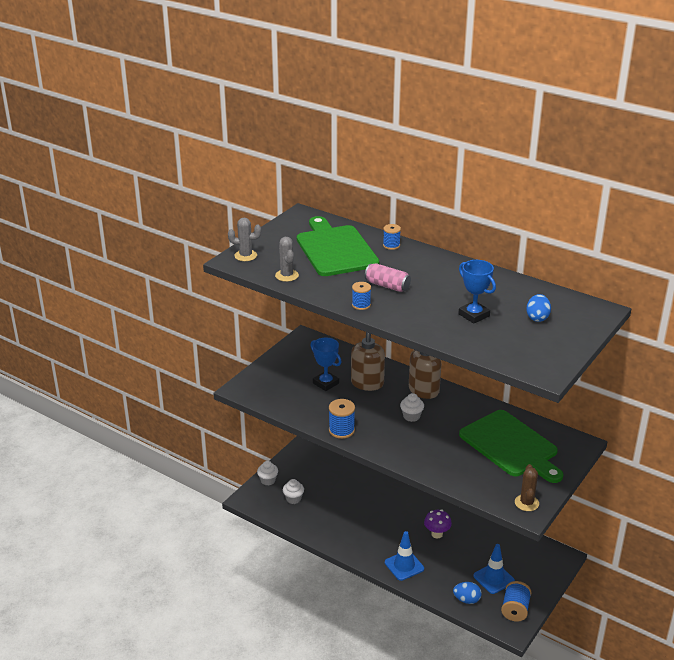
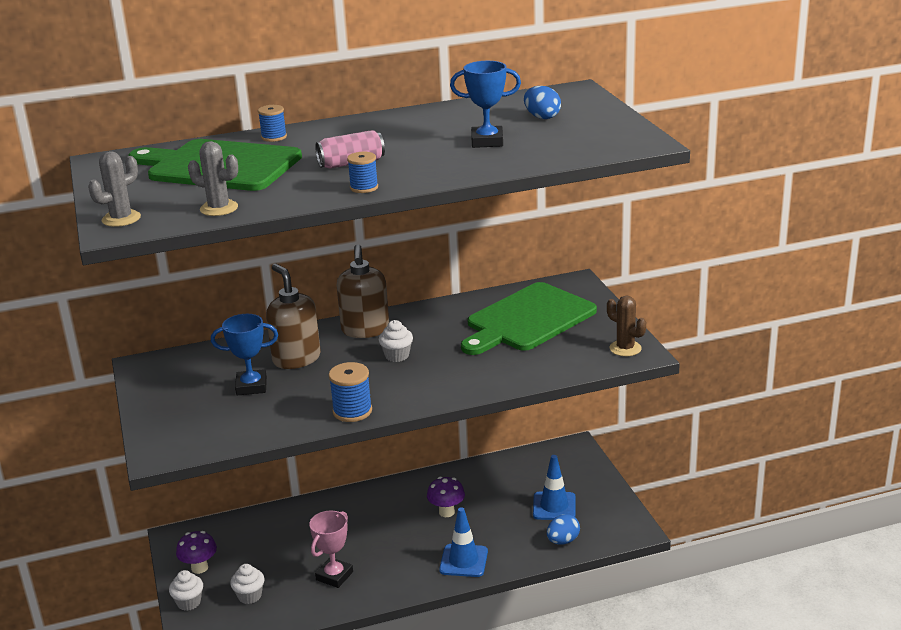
camera: 50 degrees left, 5 degrees down
(294, 467) = (199, 568): none -> purple mushroom
(339, 521) = (334, 576): none -> pink trophy
(510, 446) = (527, 319): green cutting board -> green cutting board turned 135 degrees clockwise
(515, 610) = (611, 515): blue spool -> none

